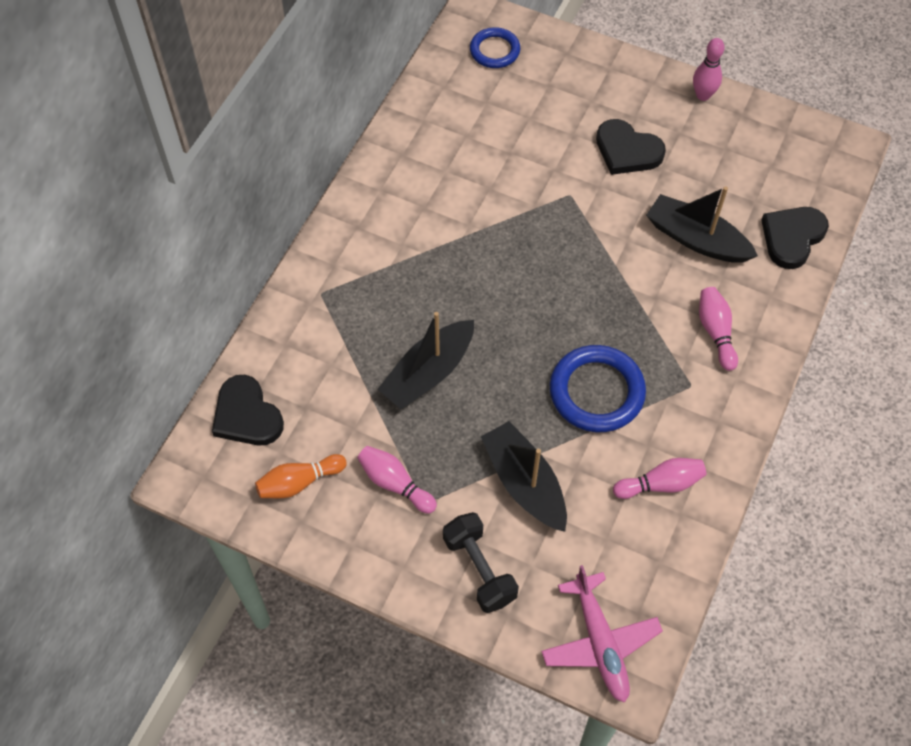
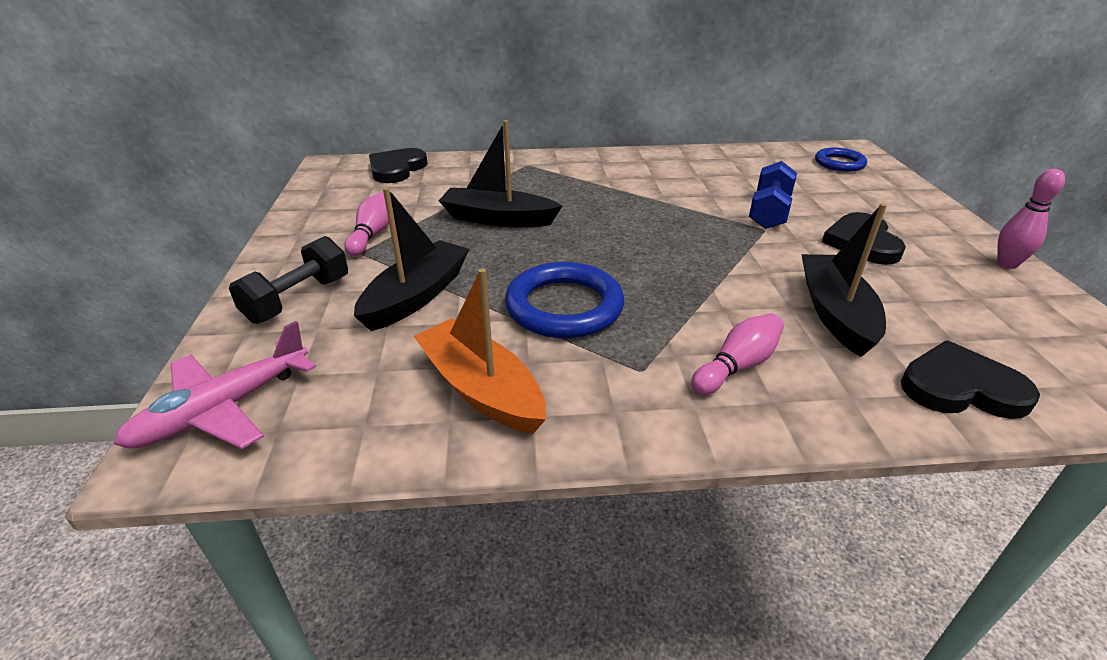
camera: 60 degrees right, 25 degrees down
(299, 482) = (349, 199): orange bowling pin -> none
(546, 171) = (769, 212): none -> blue dumbbell
(661, 484) = (481, 389): pink bowling pin -> orange boat

